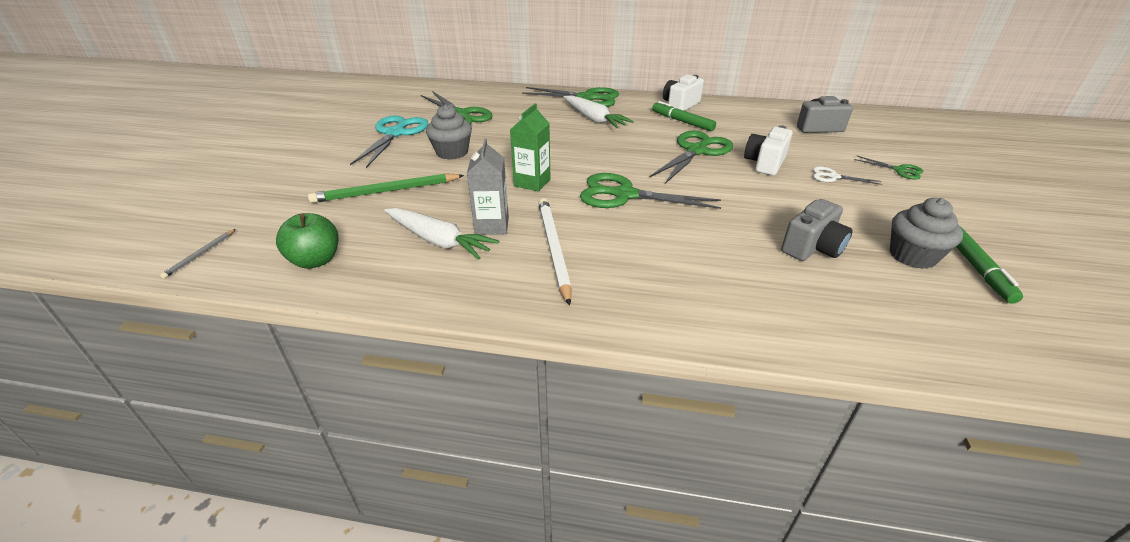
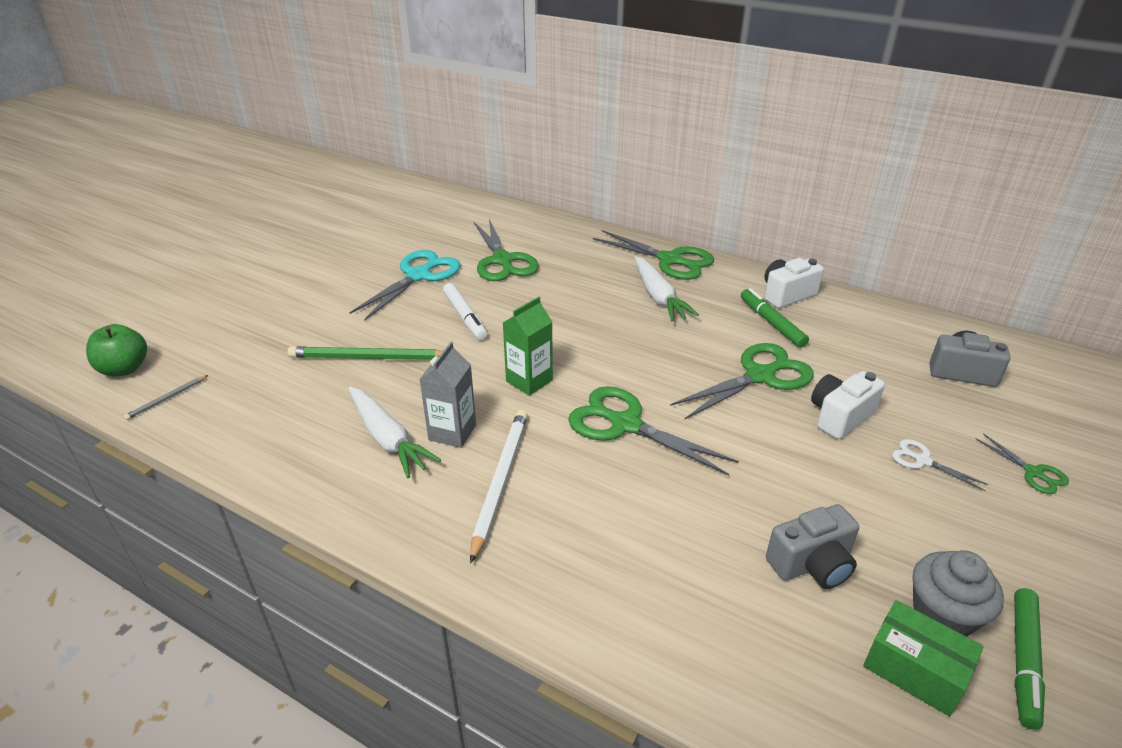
camera: 20 degrees right, 0 degrees up
(315, 260) = (261, 433): green apple -> green apple (124, 369)
(452, 152) = (464, 316): grey cupcake -> white marker
(921, 291) = (914, 670): none -> green box

